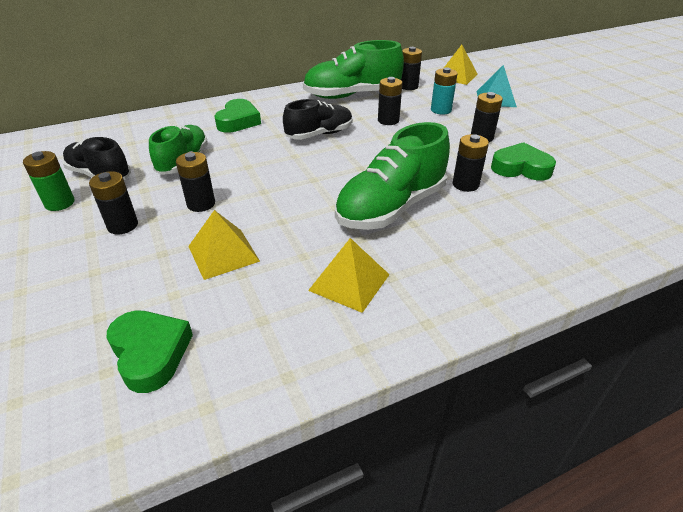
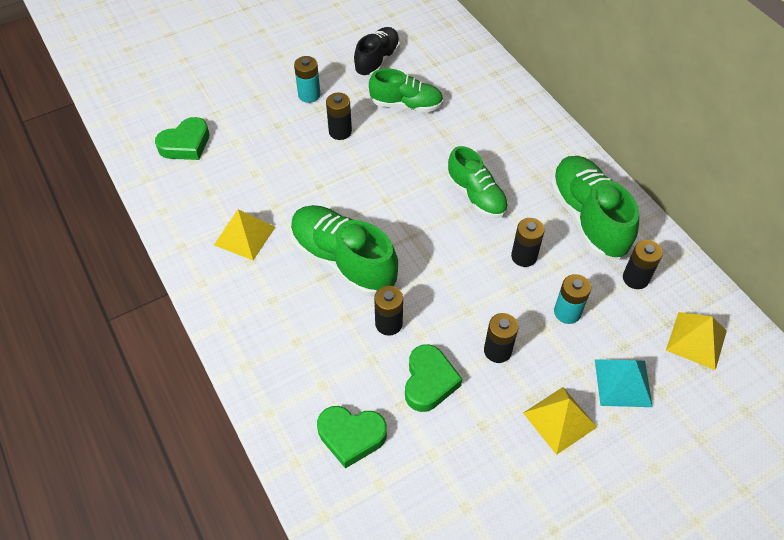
camera: 85 degrees right, 15 degrees up
(59, 203) = (336, 52): green battery -> none
(123, 225) = (309, 95): black battery -> turquoise battery
(223, 253) = (277, 158): yellow pyramid -> yellow pyramid (559, 419)
(238, 121) = (493, 126): green heart -> green heart (351, 436)
(319, 134) = (476, 196): black shoe -> green shoe

